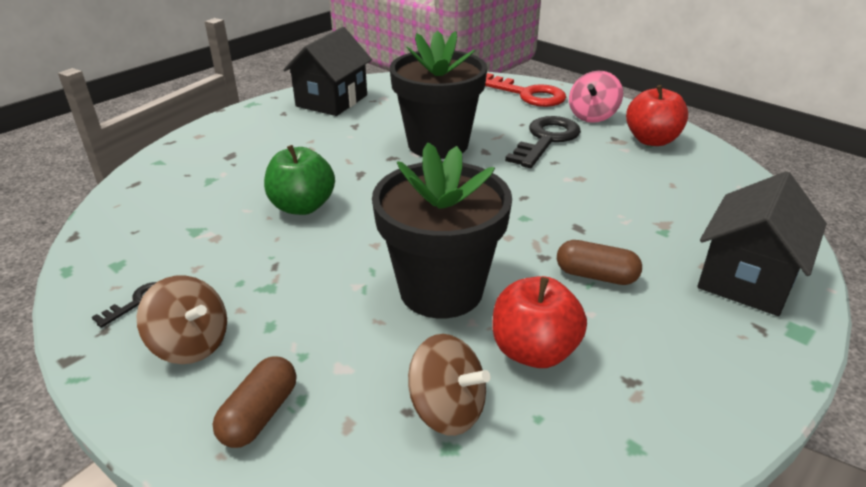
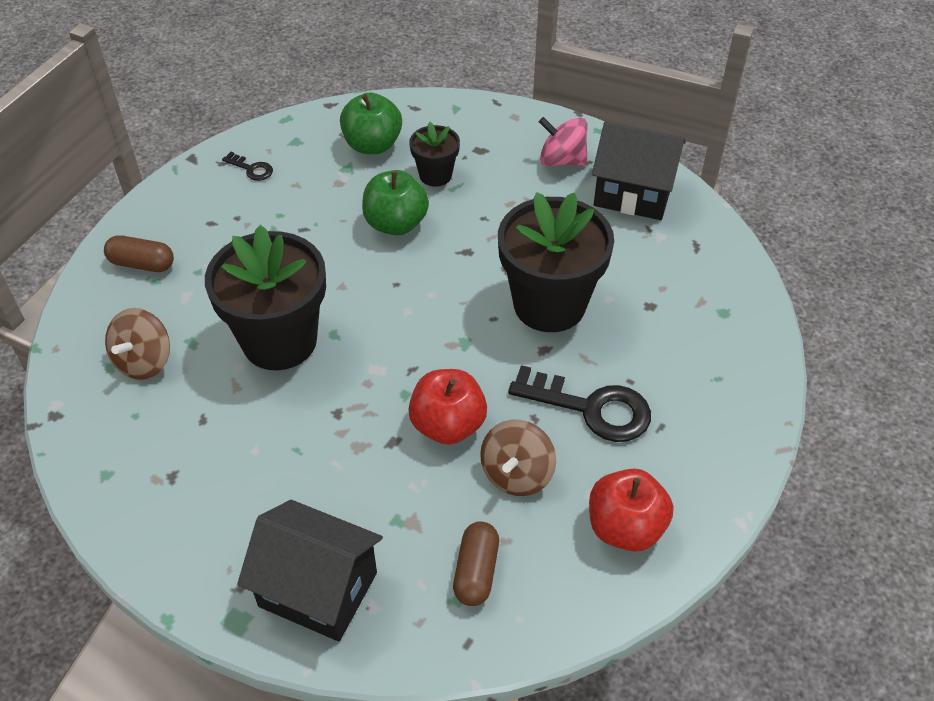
camera: 80 degrees right, 15 degrees up
(172, 212) = (372, 145): none -> green apple
(191, 344) = (208, 210): brown spinning top -> brown spinning top (517, 474)
(247, 180) = (435, 175): none -> black flower pot
(526, 94) = (729, 381): red key -> none
(534, 351) = (205, 410): red apple -> red apple (448, 425)
(592, 116) = (682, 459): pink spinning top -> pink spinning top (562, 160)
(596, 276) = (310, 455): brown capsule -> brown capsule (476, 571)

